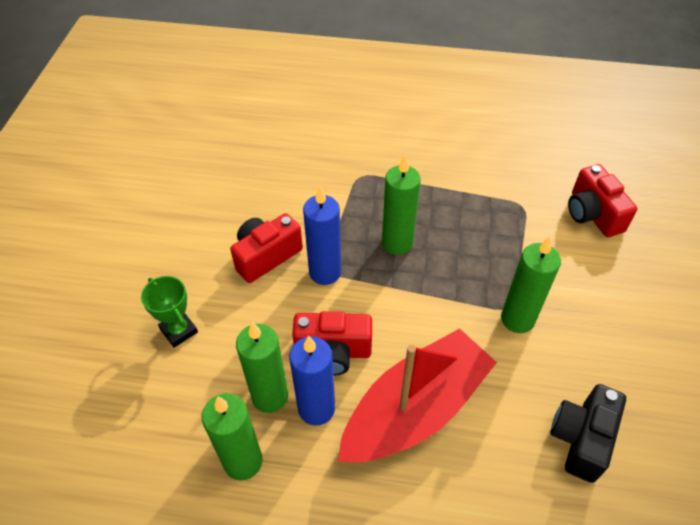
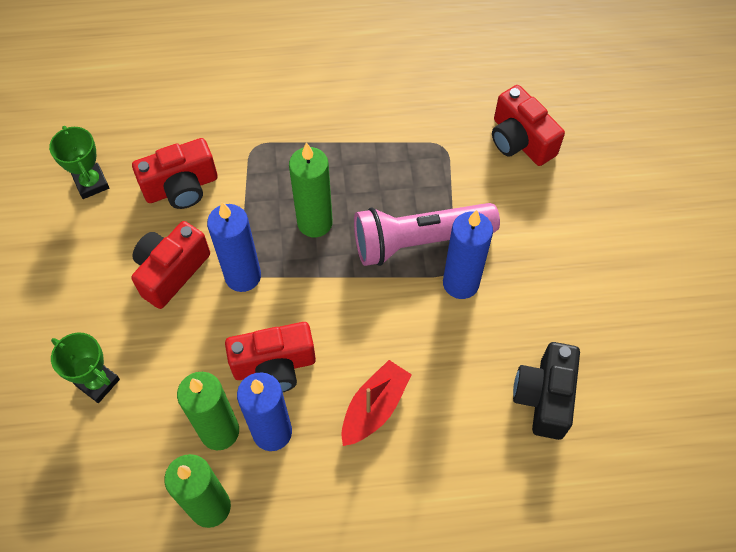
camera: 15 degrees left, 10 degrees up
(222, 178) = (91, 183): none -> green trophy
(293, 194) = (181, 187): none -> red camera
(415, 409) = (374, 408): red boat -> red boat, size x0.51
(486, 276) = (419, 240): none -> pink flashlight
(517, 319) = (460, 283): green candle -> blue candle

